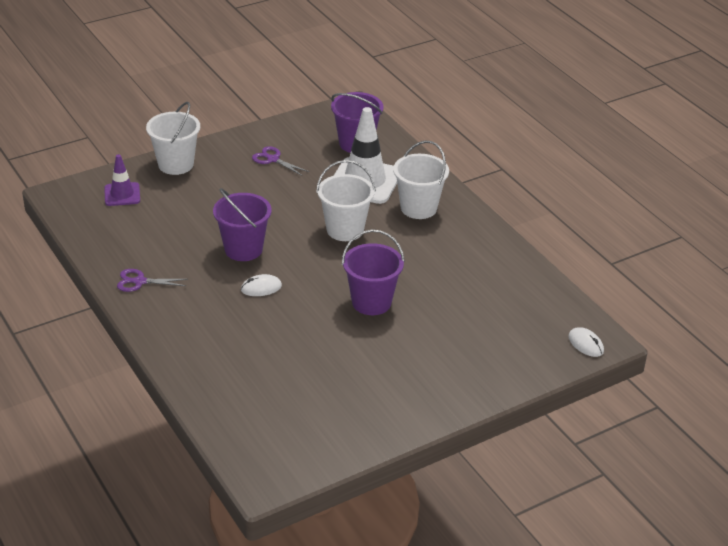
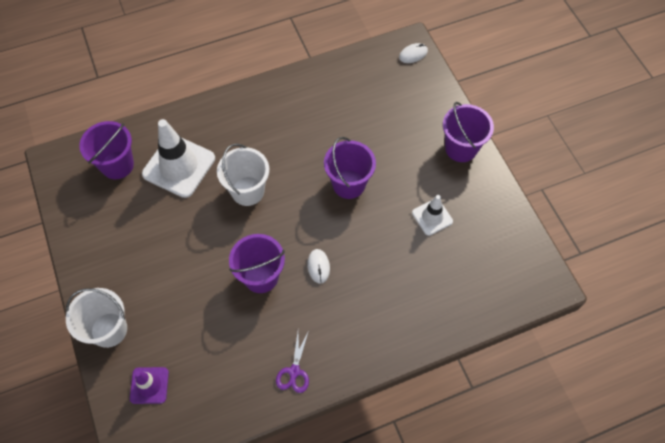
camera: 80 degrees left, 25 degrees up
(272, 159) = (124, 239): purple scissors -> none
(341, 373) = (432, 217): none -> white traffic cone
(418, 208) = (228, 131): white bucket -> none
(449, 394) = (461, 148): none -> purple bucket

